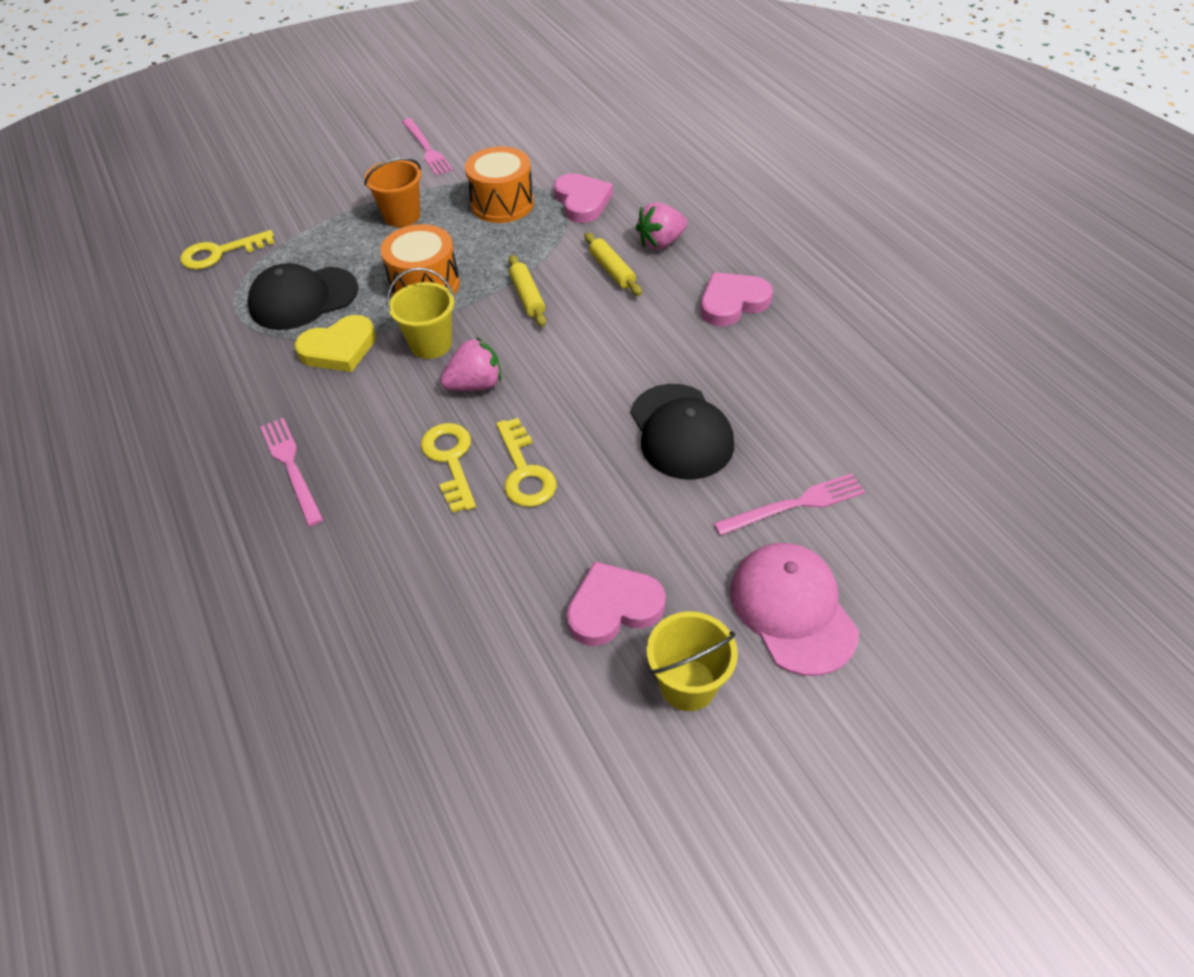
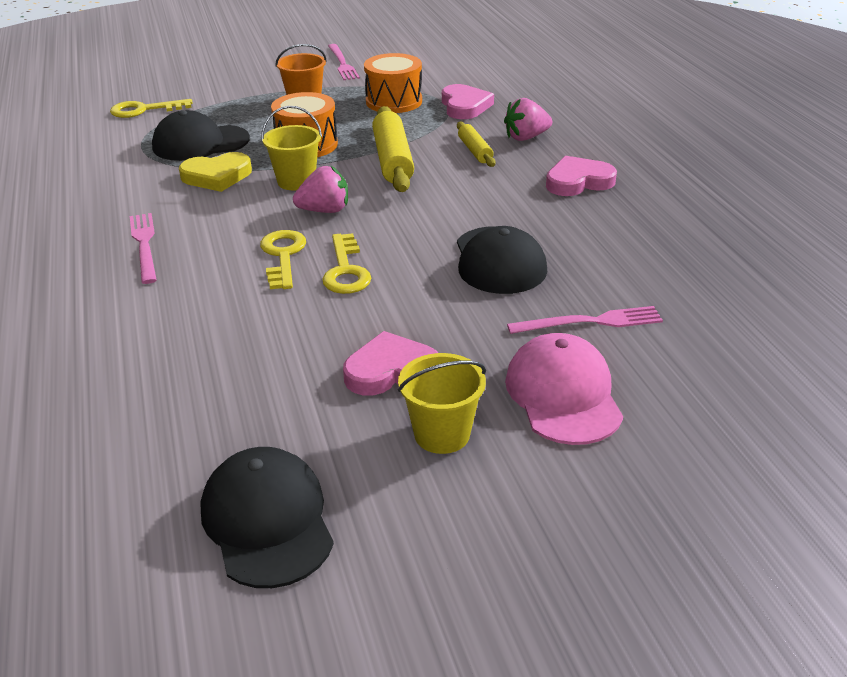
camera: 10 degrees right, 15 degrees down
(527, 297) = (393, 160): yellow rolling pin -> yellow rolling pin, size x1.78
(547, 833) = (267, 521): none -> black cap

